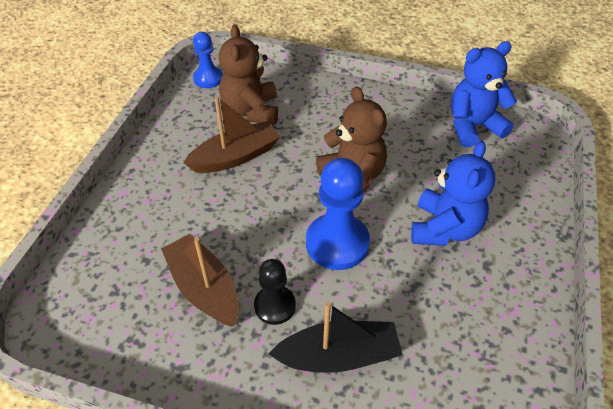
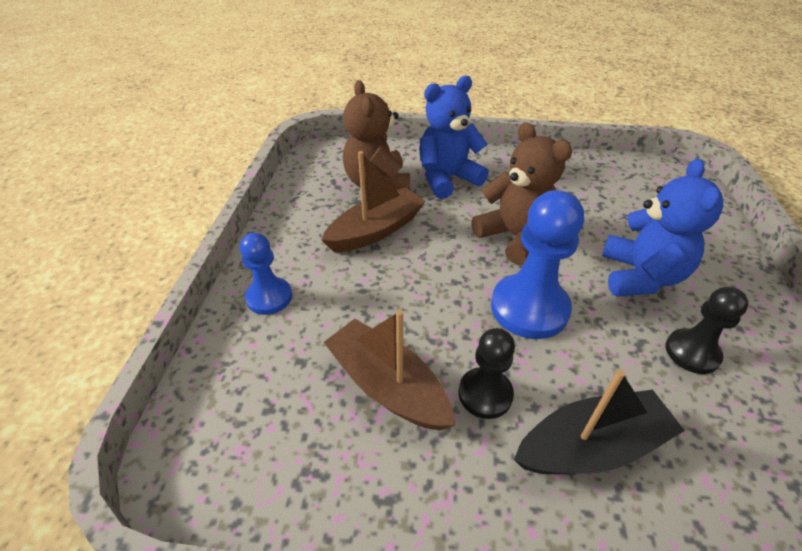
camera: 10 degrees left, 5 degrees down
(208, 78) = (319, 158): blue pawn -> blue pawn (269, 297)
(454, 299) = (692, 352): none -> black pawn
(473, 126) = (616, 174): blue teddy bear -> blue teddy bear (447, 179)

